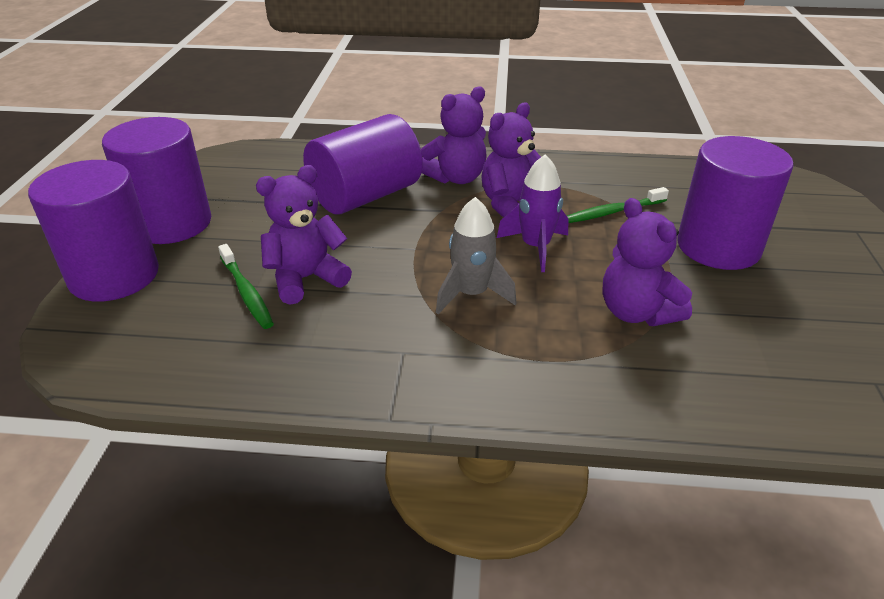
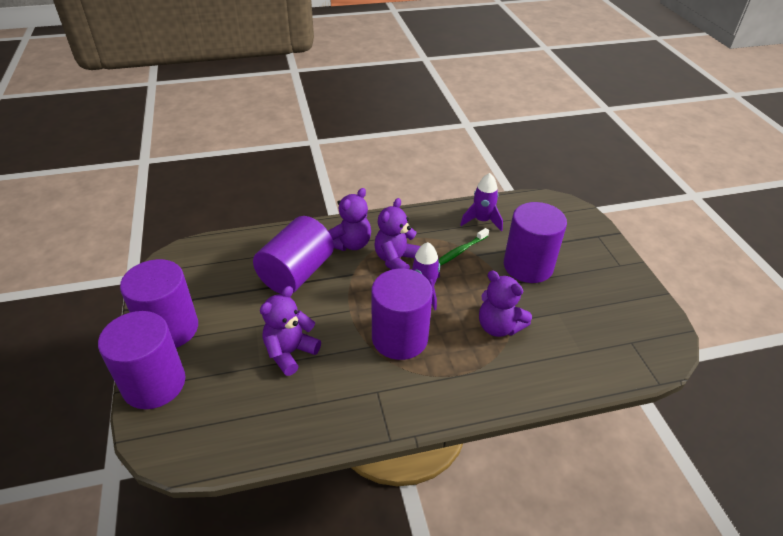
camera: 20 degrees left, 5 degrees up
(246, 292) = (255, 373): green toothbrush -> none
(471, 294) = (400, 338): grey rocket -> purple cylinder
(664, 183) = (482, 221): none -> purple rocket

